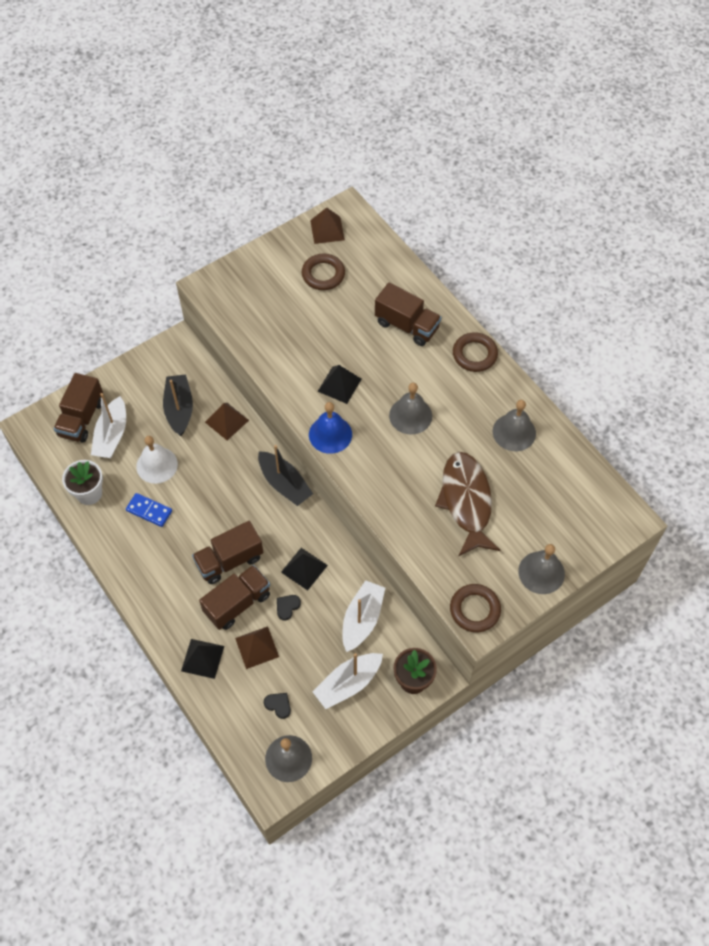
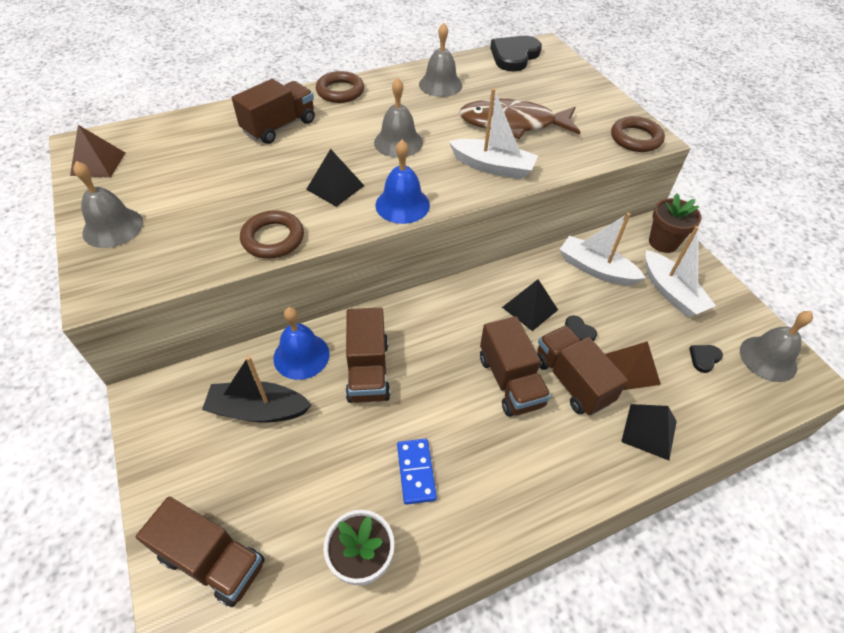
camera: 80 degrees left, 10 degrees down
(112, 435) = (265, 512): white boat -> white boat (492, 167)
(149, 511) = (416, 472): blue domino -> blue domino turned 45 degrees counterclockwise
(157, 465) = (341, 452): white bell -> none
(222, 466) = (368, 371): none -> brown truck
(227, 421) = (301, 356): brown pyramid -> blue bell
(284, 484) = (413, 310): black boat -> none
(323, 274) = (164, 177): brown ring -> brown ring (273, 238)
(541, 572) = (595, 95): grey bell -> grey bell (113, 227)
(595, 491) = (514, 56): none -> black heart

